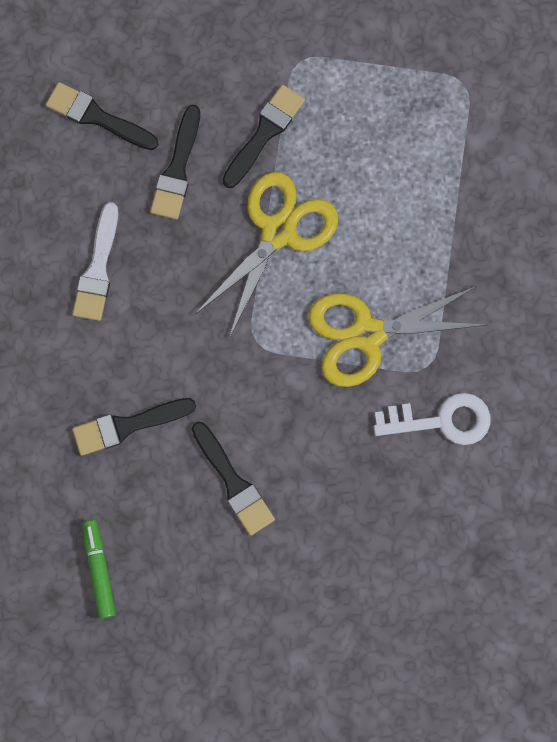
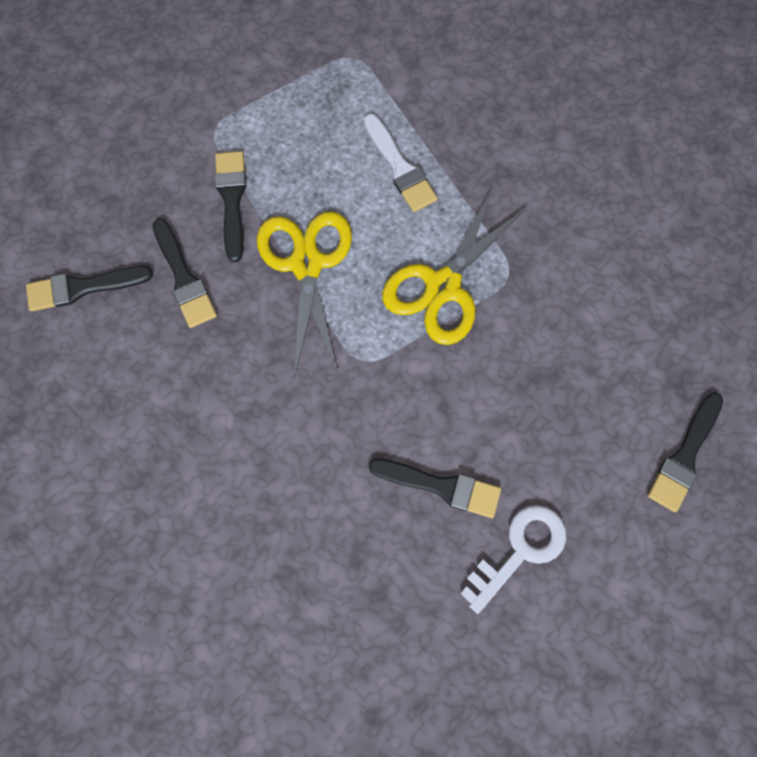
camera: 40 degrees left, 5 degrees down
(98, 269) = (182, 406): white brush -> white brush (400, 167)
(99, 570) = (394, 656): green marker -> none
(128, 425) = (315, 512): black brush -> black brush (684, 456)
(441, 420) = (556, 305): white key -> white key (520, 551)

